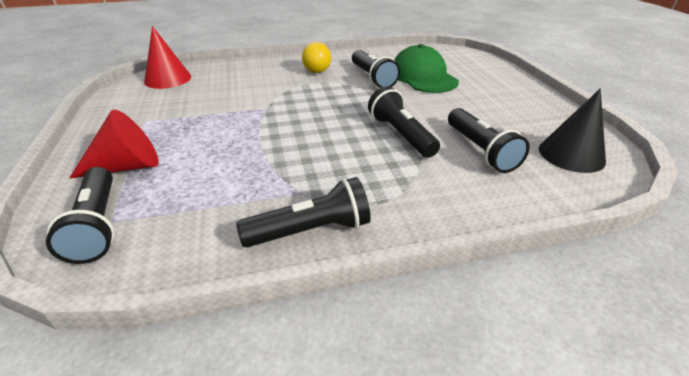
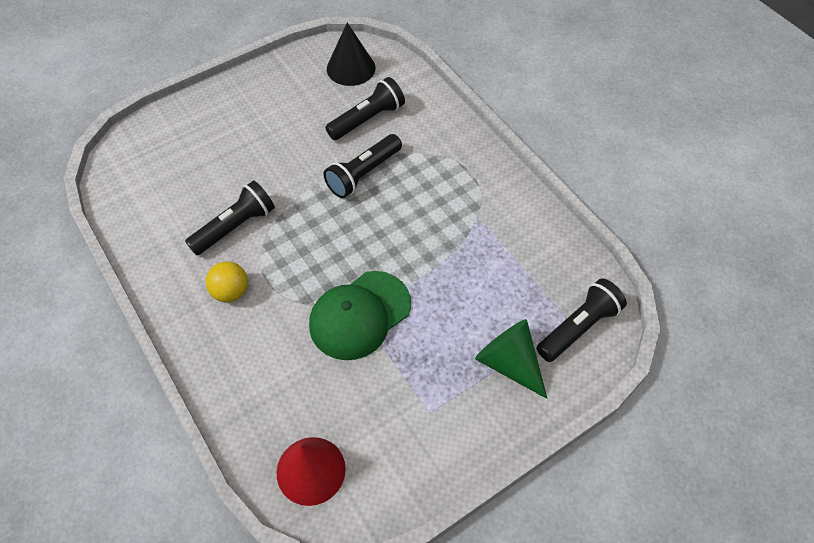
camera: 110 degrees left, 20 degrees up
(127, 167) = (509, 363): red cone -> green cone
(311, 230) = (513, 196): black flashlight -> none
(423, 76) = (217, 179): green cap -> green cap (359, 315)

